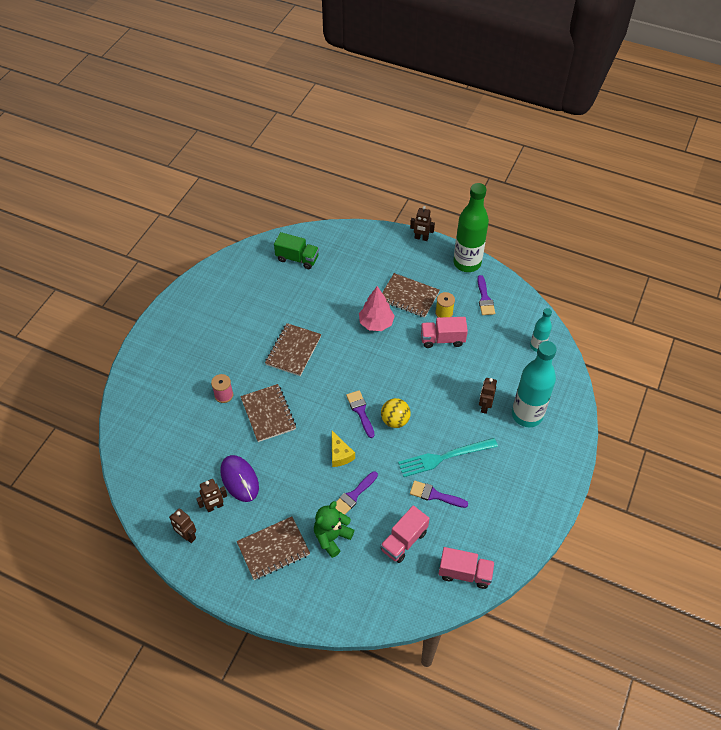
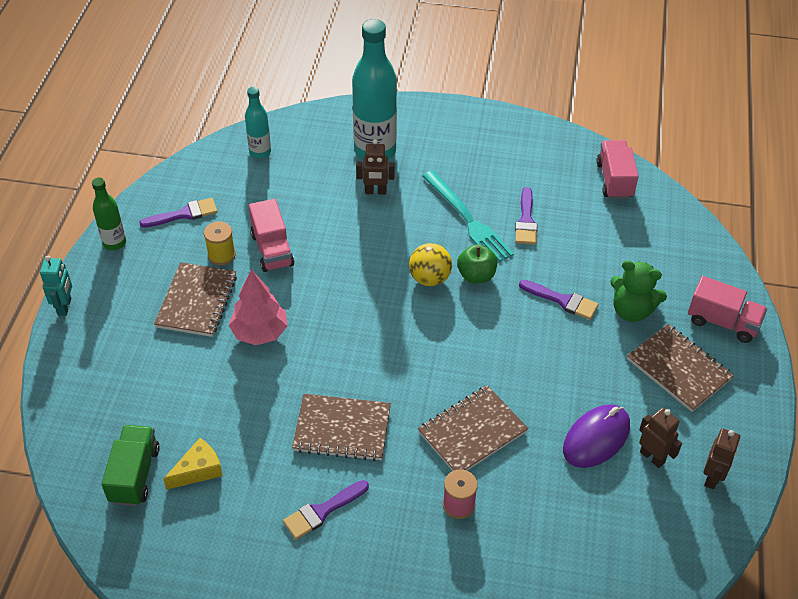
camera: 105 degrees left, 5 degrees down
(340, 454) = (507, 328): yellow cheese -> yellow cheese (198, 470)
(360, 411) = (428, 319): purple brush -> purple brush (322, 511)
(390, 448) = (476, 275): none -> green apple
(404, 541) = (601, 239): pink truck -> pink truck (722, 322)
(421, 238) = (65, 307): brown robot -> turquoise robot
(467, 263) = (114, 243): green bottle -> green bottle, size x0.52

